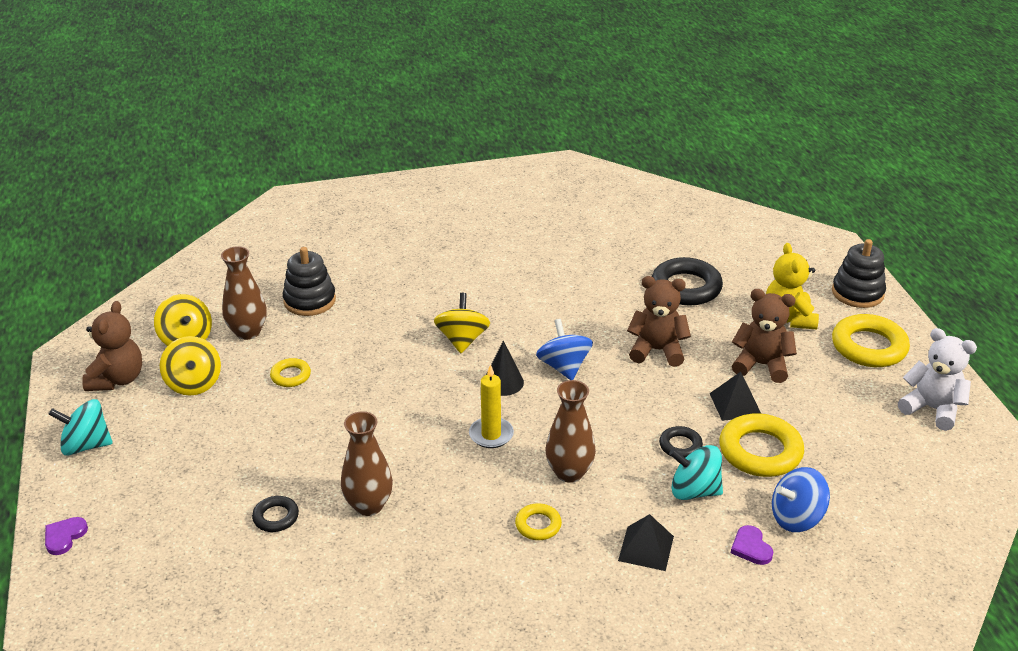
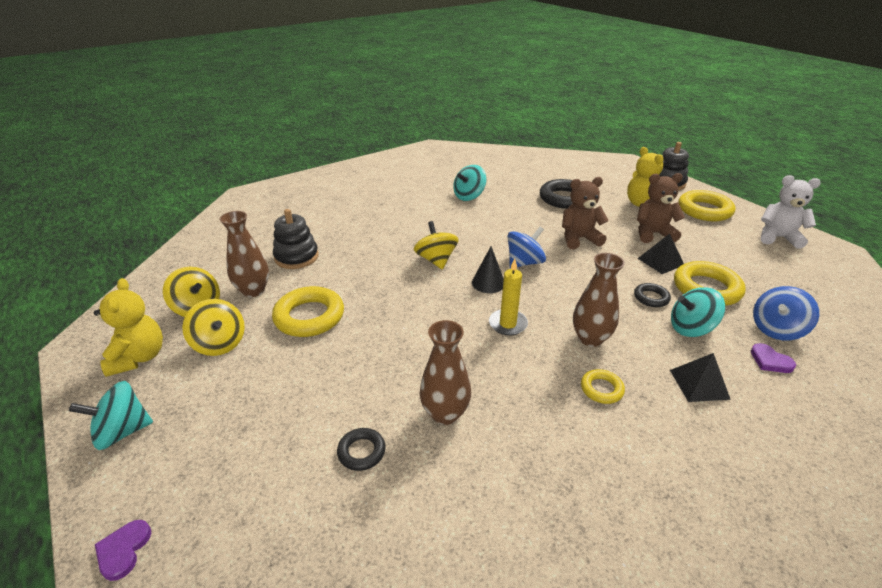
camera: 20 degrees left, 0 degrees up
(117, 379) = (139, 357): brown teddy bear -> yellow teddy bear
(290, 376) = (309, 317): yellow ring -> yellow ring, size x1.93
(561, 258) = (469, 196): none -> turquoise spinning top
(564, 367) = (524, 262): blue spinning top -> blue spinning top turned 90 degrees clockwise

